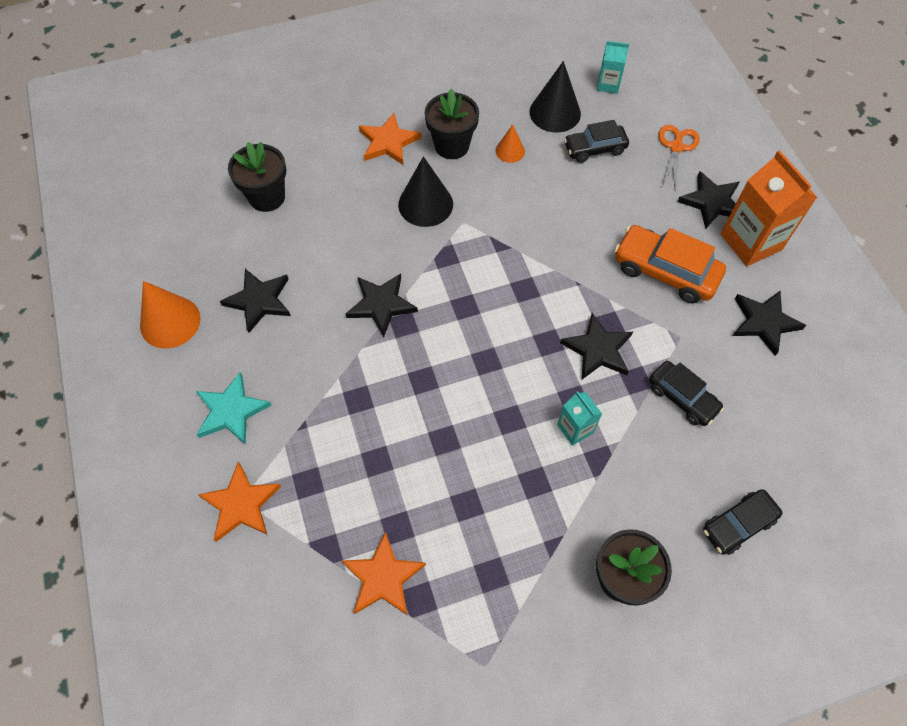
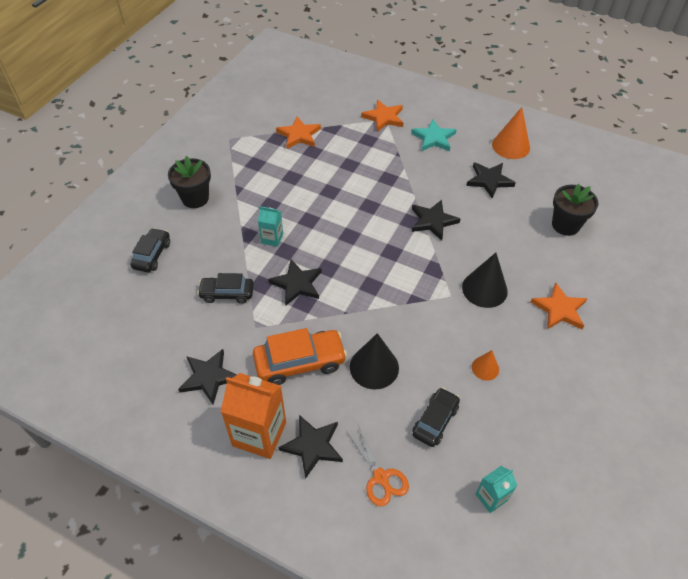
camera: 135 degrees right, 10 degrees down
(451, 146) = (523, 340): black flower pot -> none
(555, 113) = (496, 429): black cone -> black cone (374, 367)

